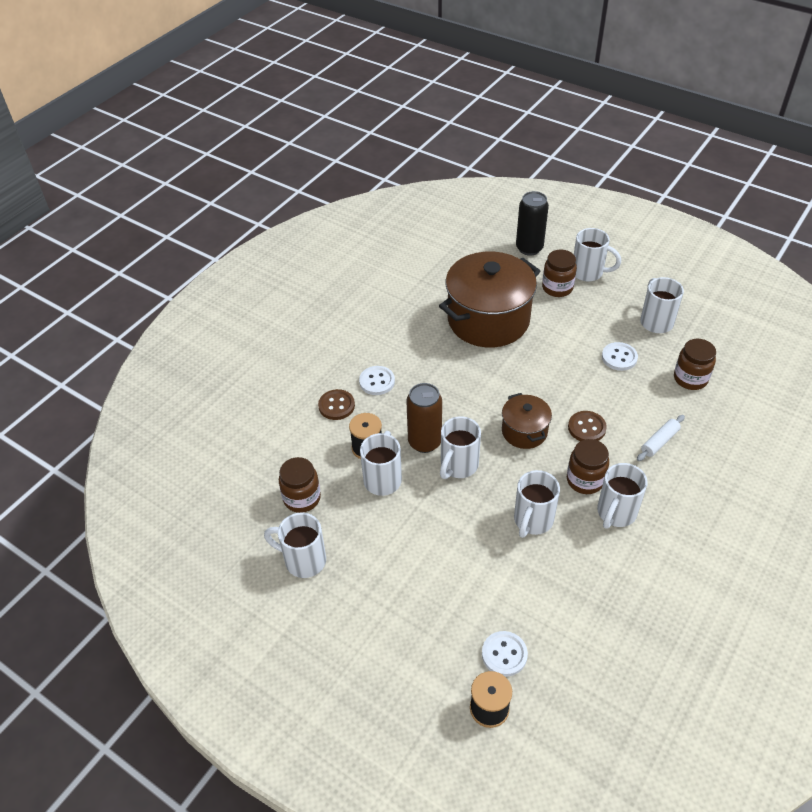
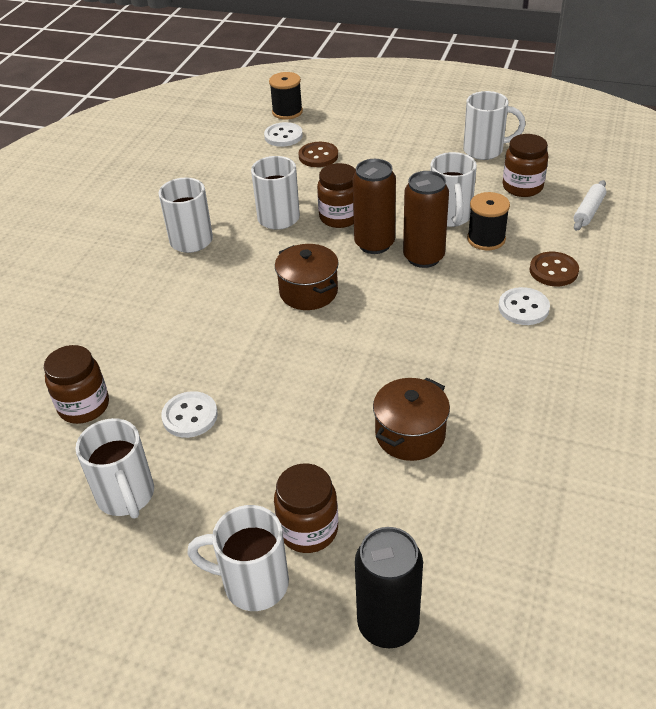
camera: 165 degrees right, 5 degrees down
(458, 466) = (374, 244): white mug -> brown can
(488, 320) = (410, 434): brown pot -> brown pot, size x0.50
(585, 480) = (228, 260): brown jar -> brown jar (340, 217)
(586, 428) = (231, 312): brown button -> brown button (318, 156)
(659, 442) = (138, 315): white rolling pin -> white rolling pin (588, 211)

